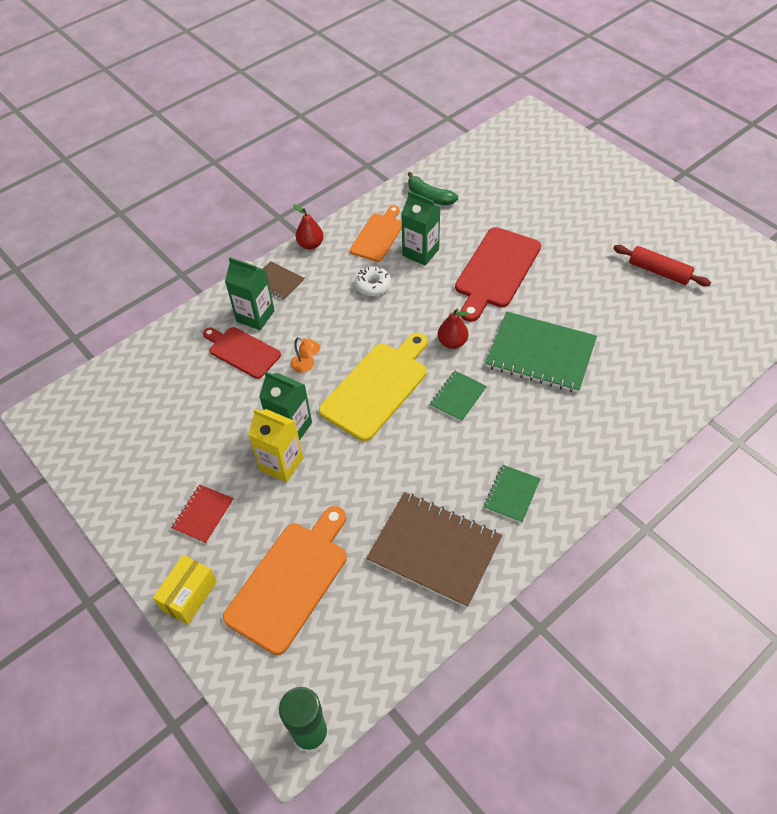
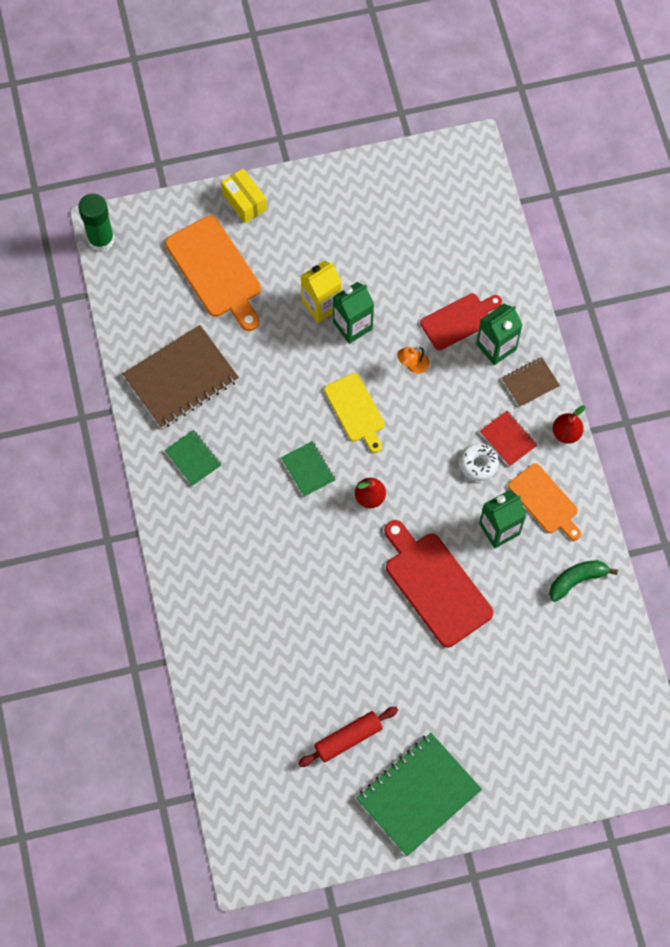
camera: 115 degrees right, 15 degrees up
(203, 514) = (307, 233): red notebook -> red notebook (508, 439)
(377, 387) = (356, 410): yellow cutting board -> yellow cutting board, size x0.64
(540, 353) = (314, 565): green notebook -> green notebook (418, 795)

